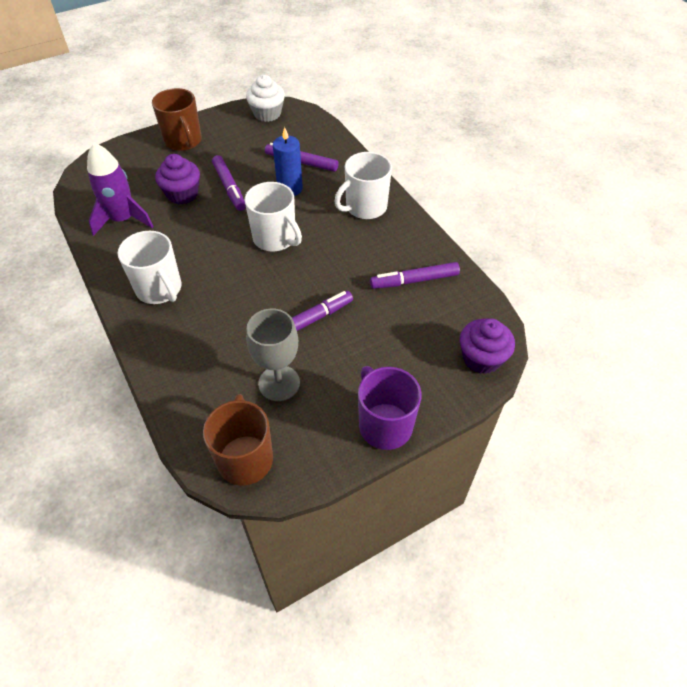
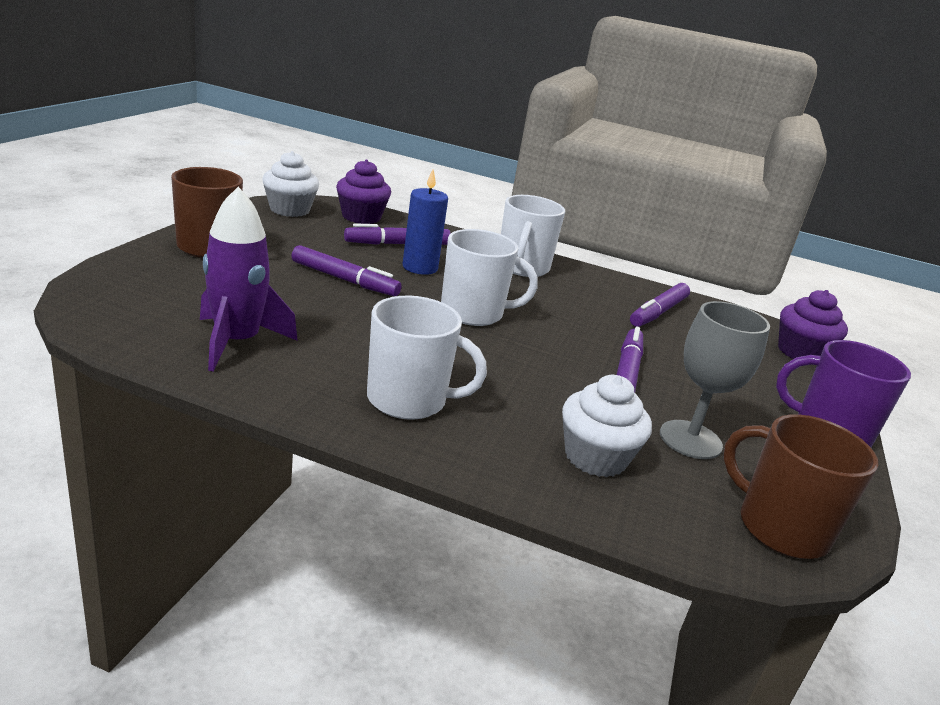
camera: 45 degrees left, 25 degrees down
(182, 194) = (289, 298): purple cupcake -> purple cupcake (361, 217)
(207, 367) = (595, 457): none -> white cupcake

